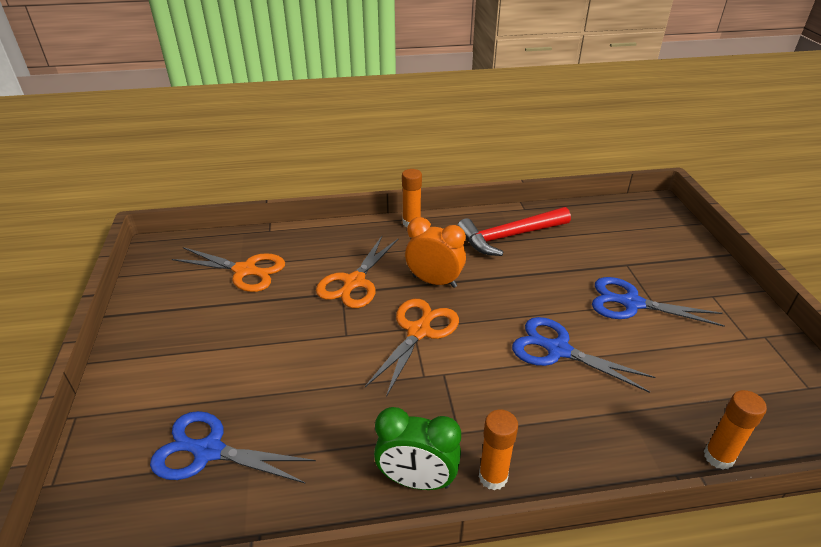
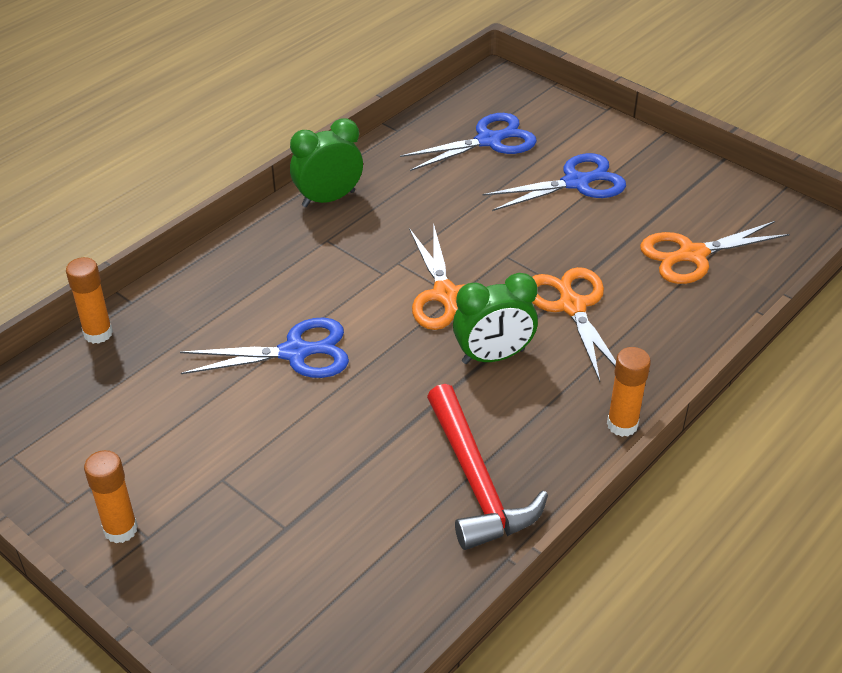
camera: 140 degrees right, 5 degrees up
(434, 281) = (493, 356): orange clock -> green clock
(493, 477) = (275, 228): orange glue stick -> orange glue stick (120, 529)
(509, 236) = (476, 481): red hammer -> red hammer turned 135 degrees clockwise
(630, 303) = (249, 460): blue scissors -> blue scissors (577, 182)

